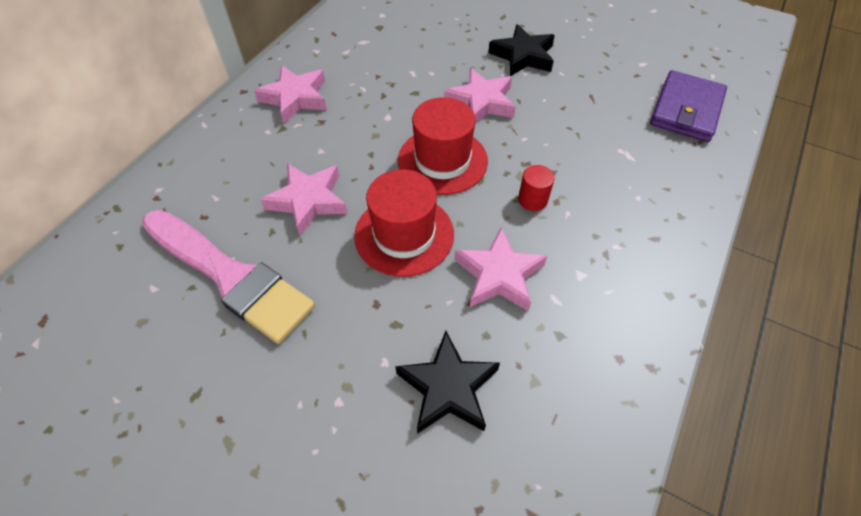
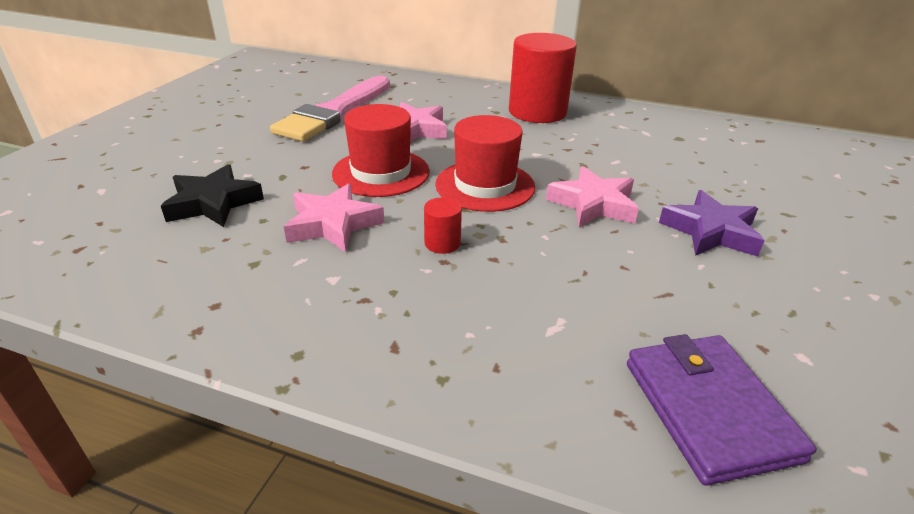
camera: 80 degrees right, 20 degrees down
(295, 98) = (537, 112): pink star -> red cylinder
(523, 56) = (711, 231): black star -> purple star
(686, 110) = (708, 409): purple wallet -> purple wallet turned 60 degrees clockwise

